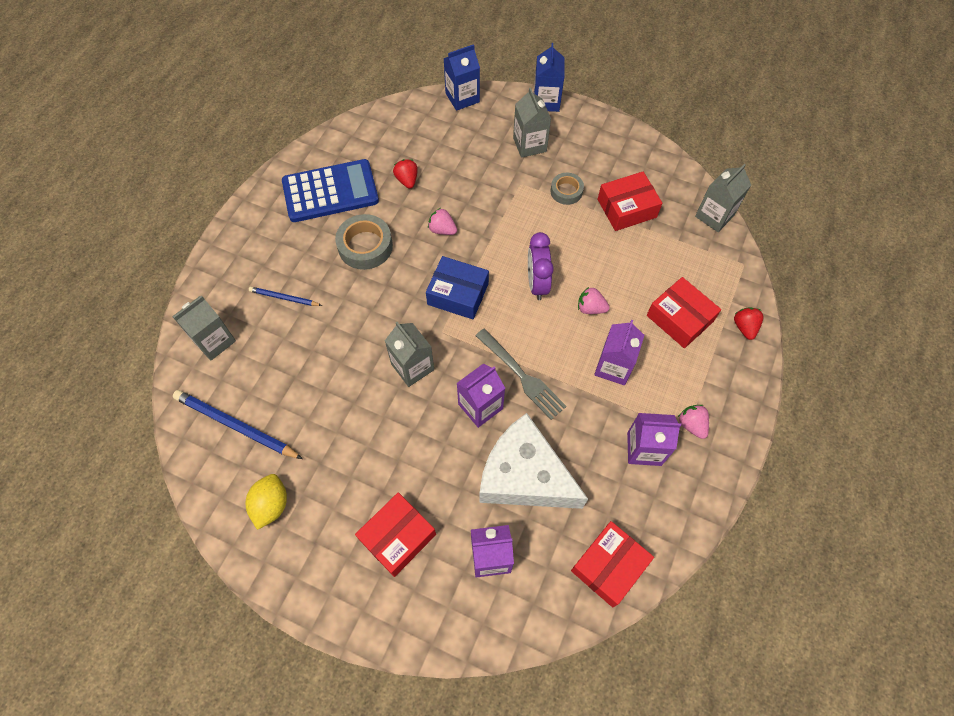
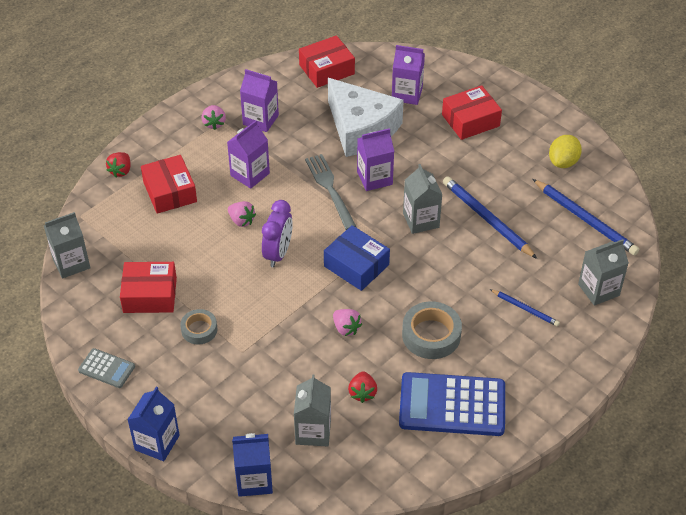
camera: 160 degrees left, 15 degrees down
(343, 391) = (487, 219): none -> blue pencil
(529, 144) = (207, 393): grey carton -> grey carton (313, 431)
(619, 140) = (106, 369): none -> grey calculator

